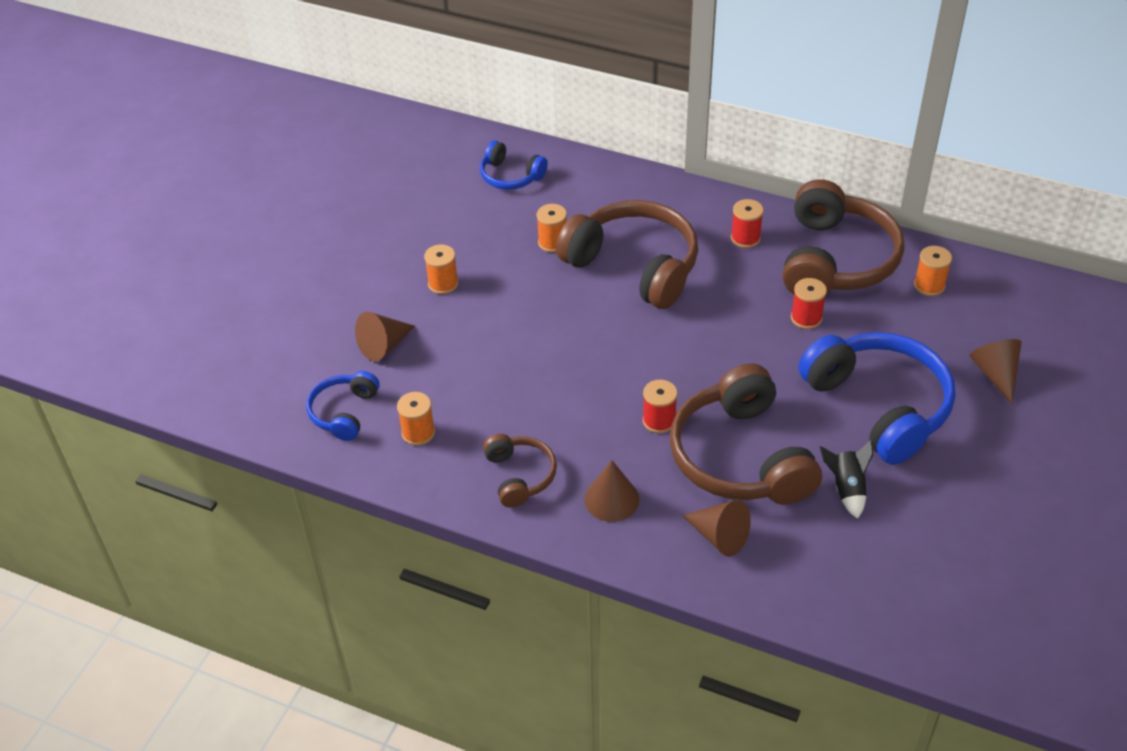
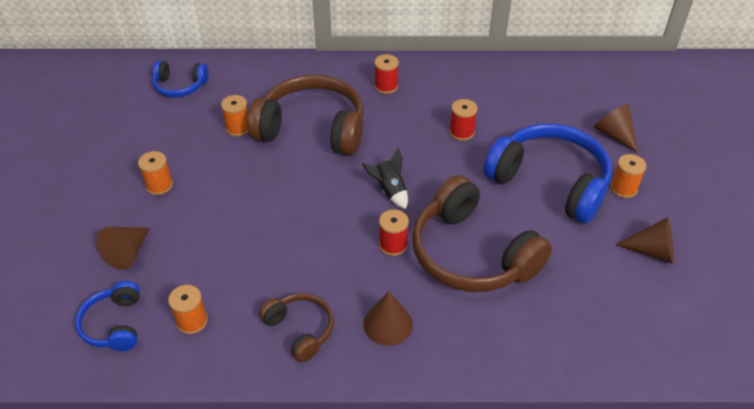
camera: 25 degrees left, 0 degrees up
(719, 536) = (490, 326): brown cone -> brown cone (652, 251)
(835, 260) = (459, 85): brown headphones -> none
(846, 489) = (563, 253): black rocket -> black rocket (389, 191)
(929, 285) = (533, 85): orange spool -> orange spool (623, 188)

